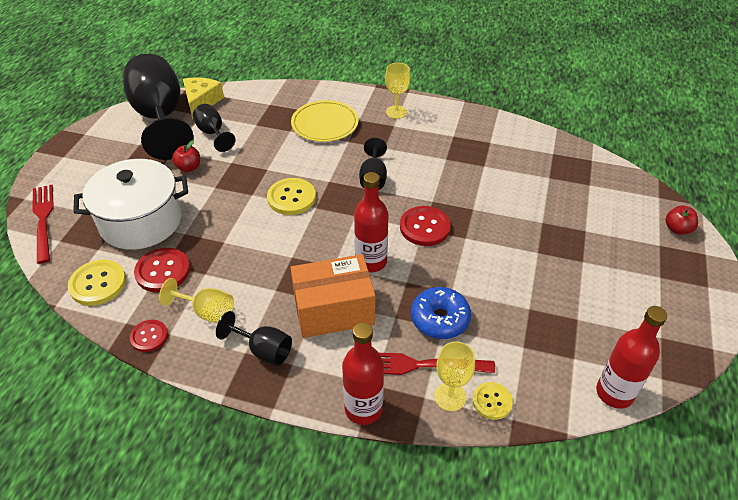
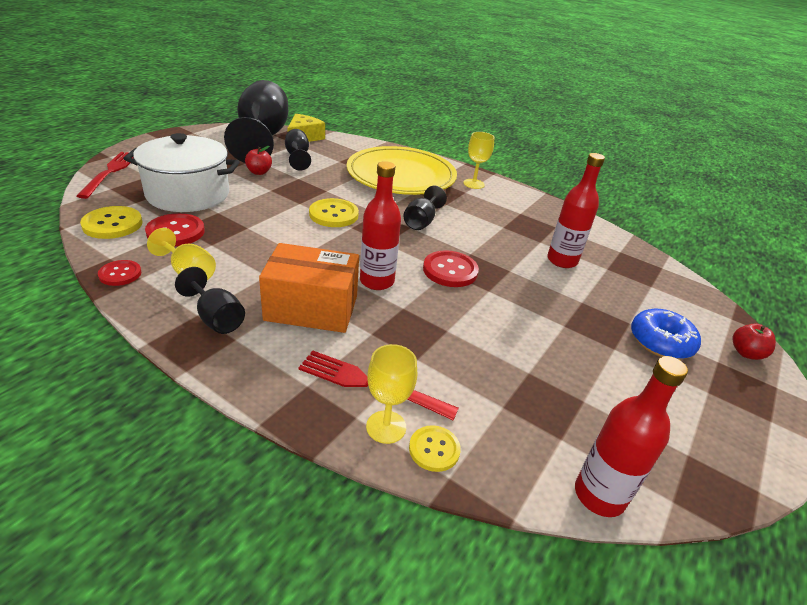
camera: 15 degrees right, 10 degrees down
(325, 124) = (401, 175): yellow plate -> yellow plate, size x1.67
(363, 409) = (279, 404): red bottle -> red bottle (562, 260)
(440, 319) = (419, 350): blue donut -> blue donut (660, 342)

